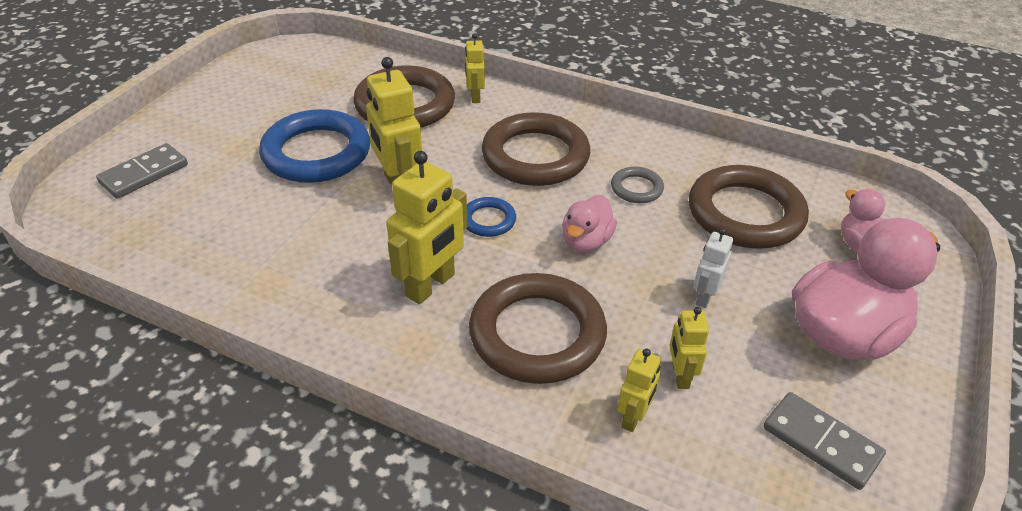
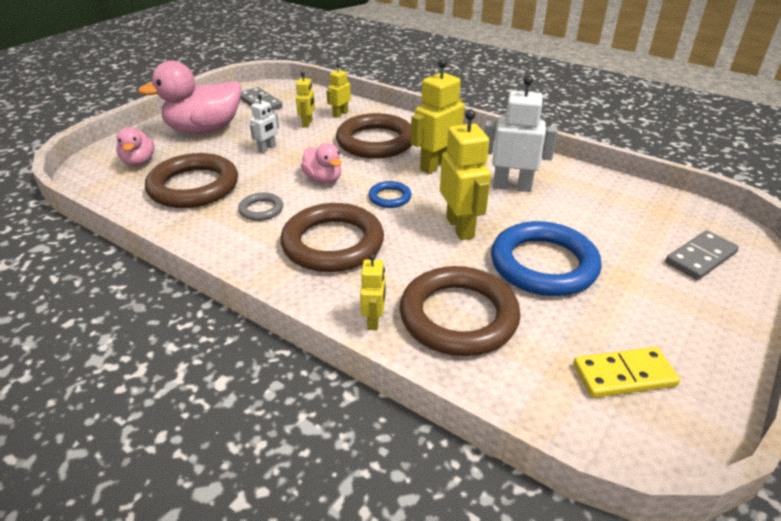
camera: 170 degrees left, 5 degrees down
(285, 79) = (623, 375): none -> yellow domino
(323, 255) = (512, 186): none -> white robot
(586, 242) = (323, 179): pink duck -> pink duck turned 105 degrees clockwise

